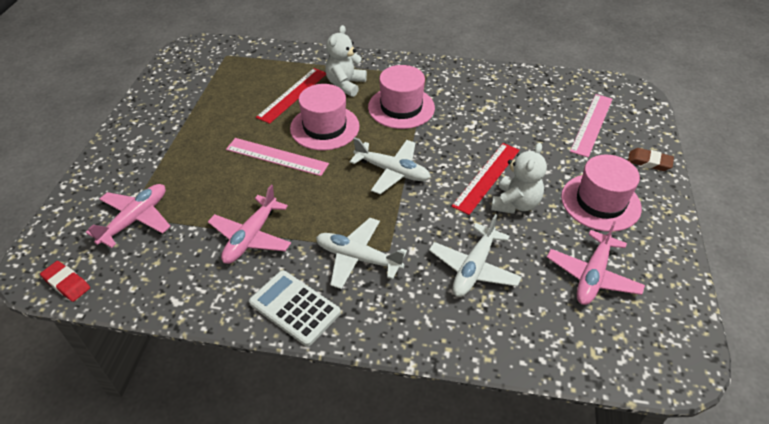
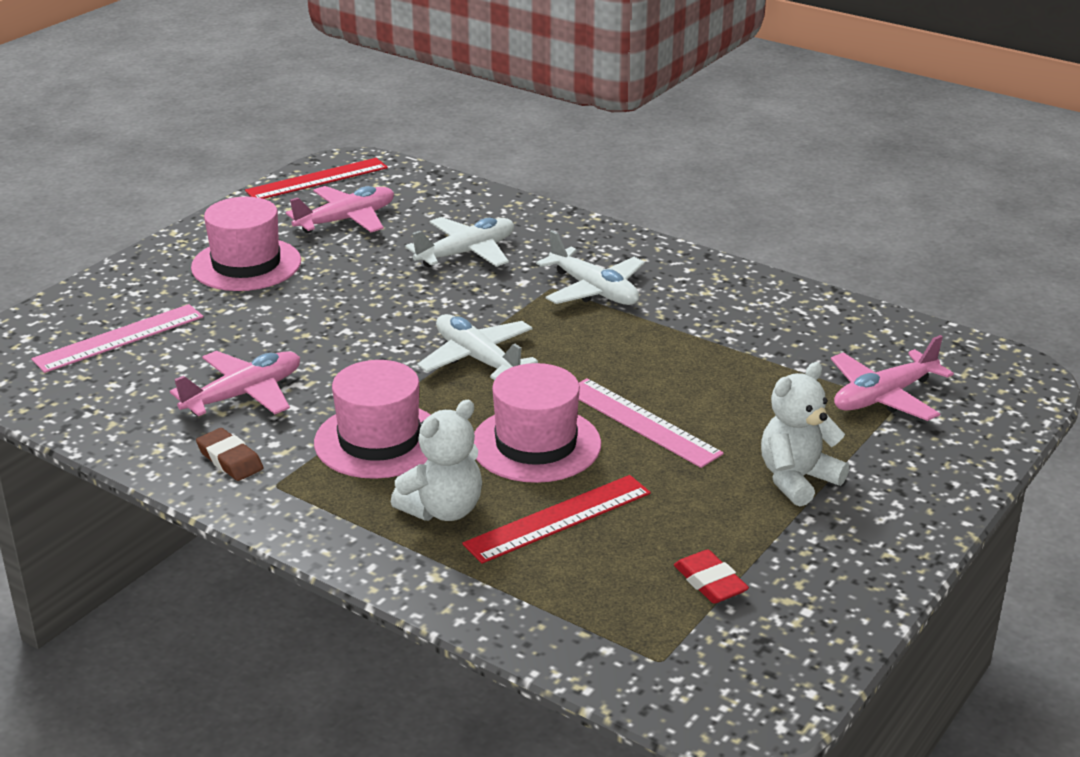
camera: 155 degrees left, 15 degrees down
(67, 283) = (975, 353): red eraser -> red eraser (710, 582)
(251, 237) = (720, 339): pink plane -> pink plane (244, 395)
(295, 308) = (692, 272): white calculator -> none
(487, 177) = (353, 320): red ruler -> red ruler (317, 179)
(515, 203) = (351, 288): white teddy bear -> white teddy bear (797, 480)
(649, 162) = (120, 282): brown eraser -> brown eraser (230, 459)

